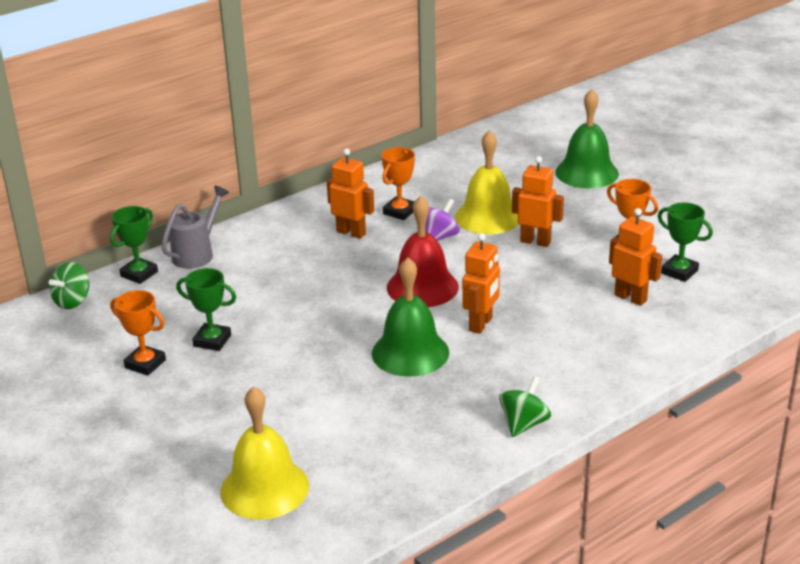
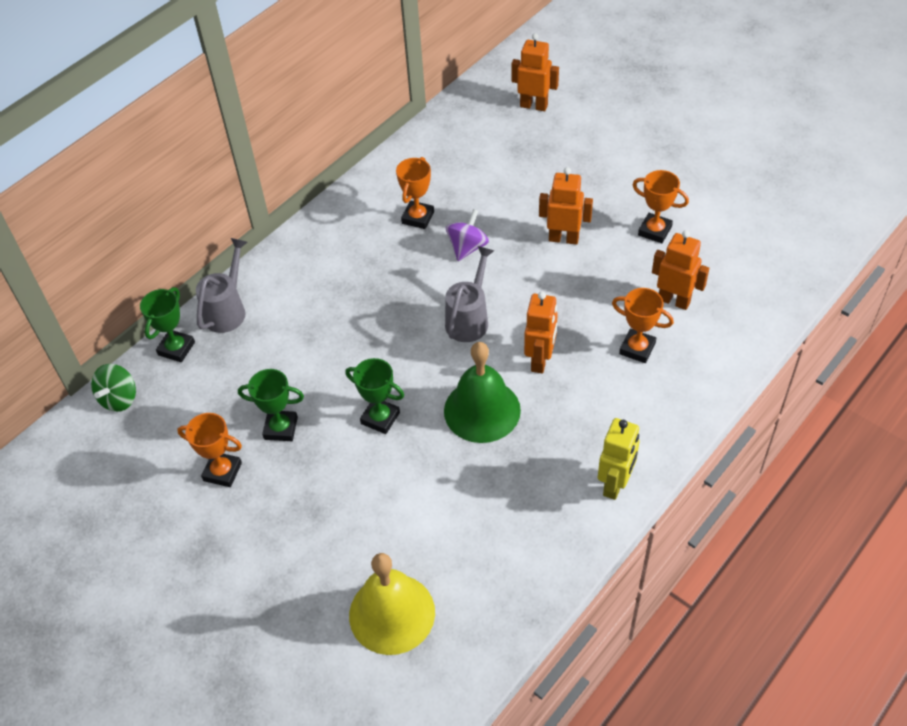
camera: 10 degrees left, 20 degrees up
(351, 233) = (377, 255): orange robot -> orange robot (534, 106)
(422, 287) = (469, 319): red bell -> grey watering can
(488, 217) = (508, 211): yellow bell -> none
(524, 424) = (615, 484): green spinning top -> yellow robot
(581, 327) = (637, 348): none -> orange trophy
(586, 173) = (589, 134): green bell -> none
(679, 272) = (711, 258): green trophy -> green trophy (380, 418)

